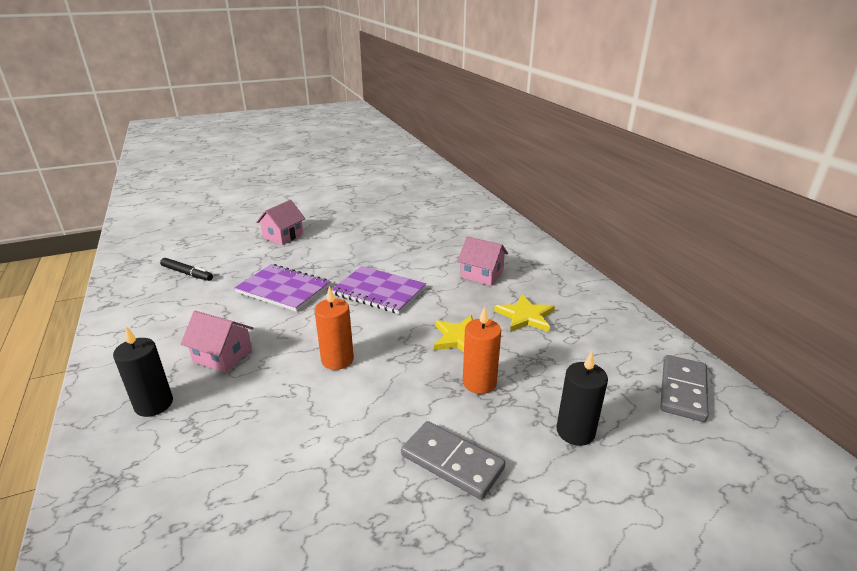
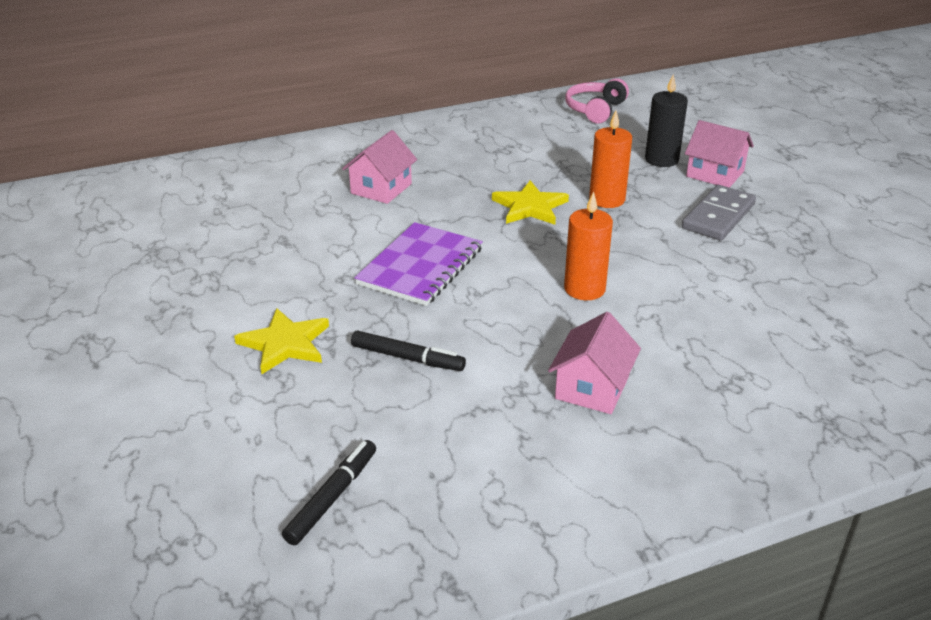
camera: 90 degrees left, 5 degrees up
(154, 404) = (705, 427): black candle -> none
(283, 236) = (189, 390): pink house -> pink house (715, 174)
(283, 289) = (407, 358): purple notebook -> black marker
(525, 316) = (483, 167): yellow star -> yellow star (285, 344)
(683, 390) = (595, 110): grey domino -> pink headphones

